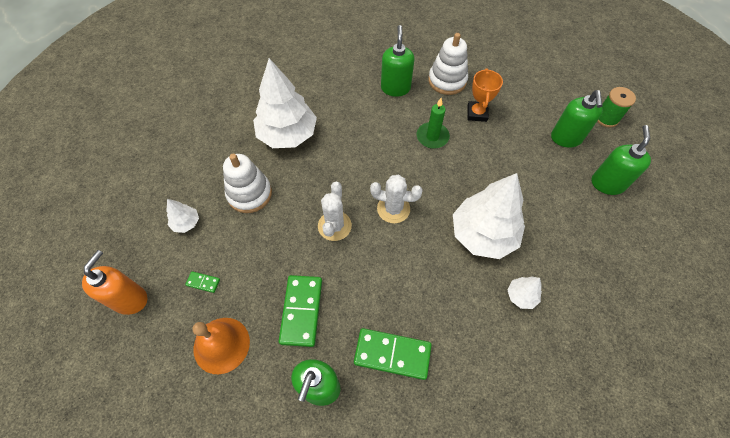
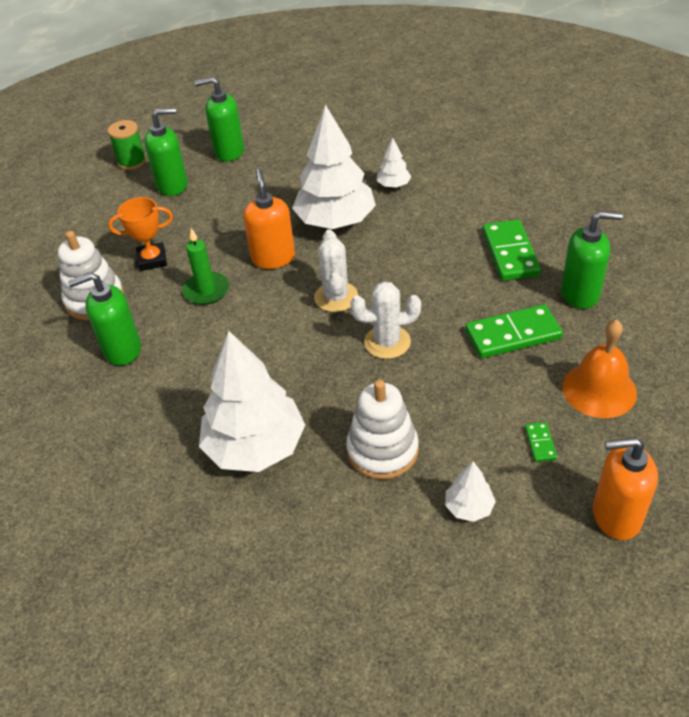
camera: 105 degrees left, 15 degrees down
(452, 182) = (273, 258): none -> orange soap dispenser

